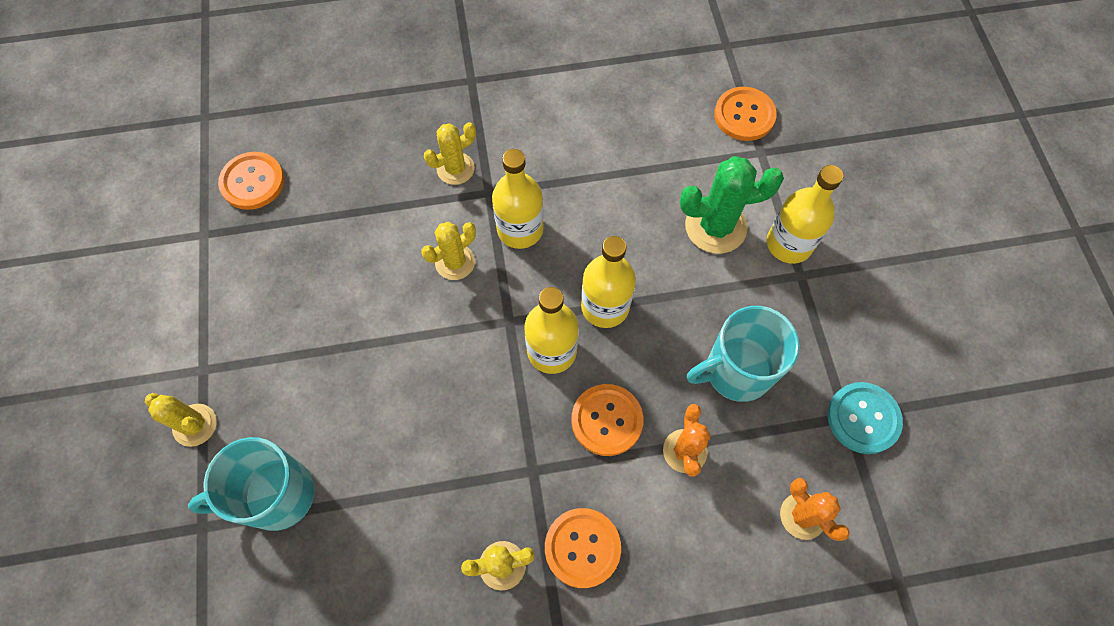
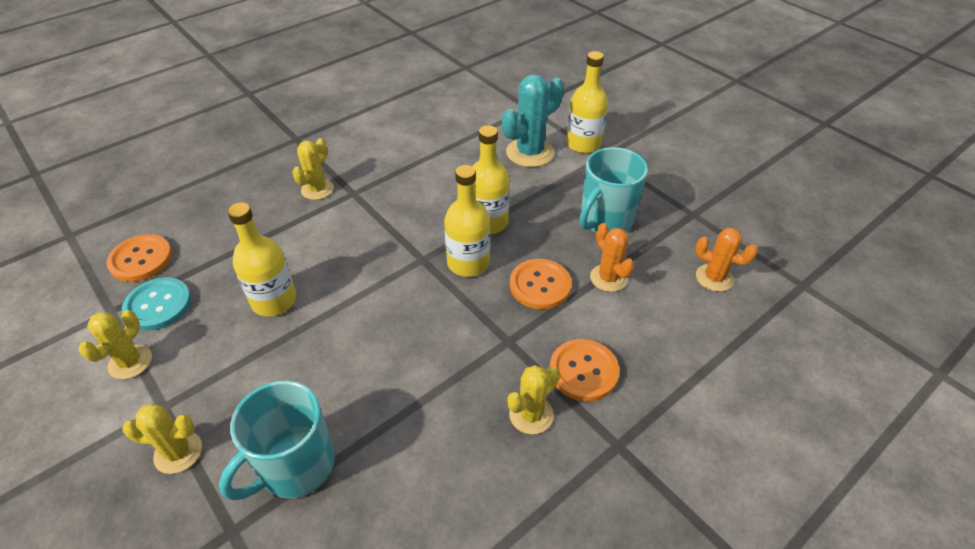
camera: 30 degrees left, 20 degrees down
(455, 262) = (354, 242): yellow cactus -> yellow cactus (130, 362)
(520, 229) = (392, 204): yellow bottle -> yellow bottle (274, 300)
(715, 226) = (530, 153): green cactus -> turquoise cactus
(744, 115) = (503, 94): orange button -> none
(863, 418) = (704, 210): turquoise button -> turquoise button (158, 305)

